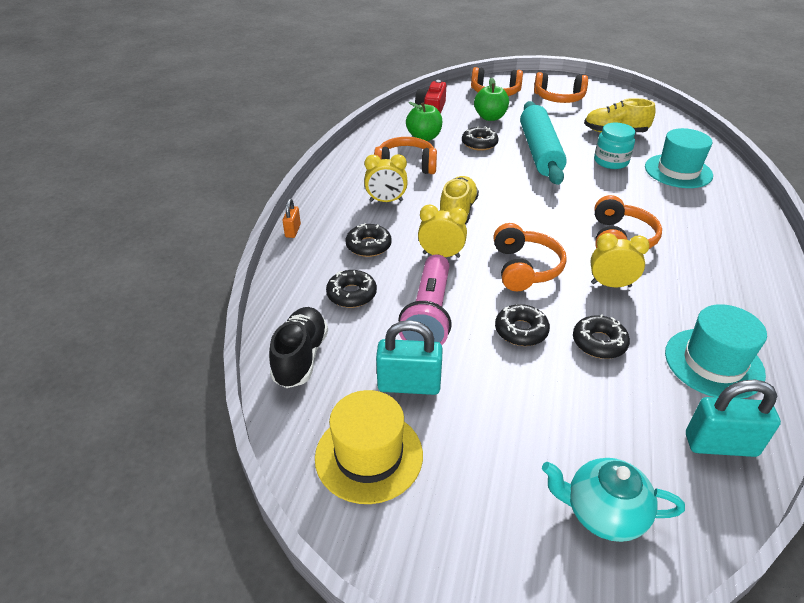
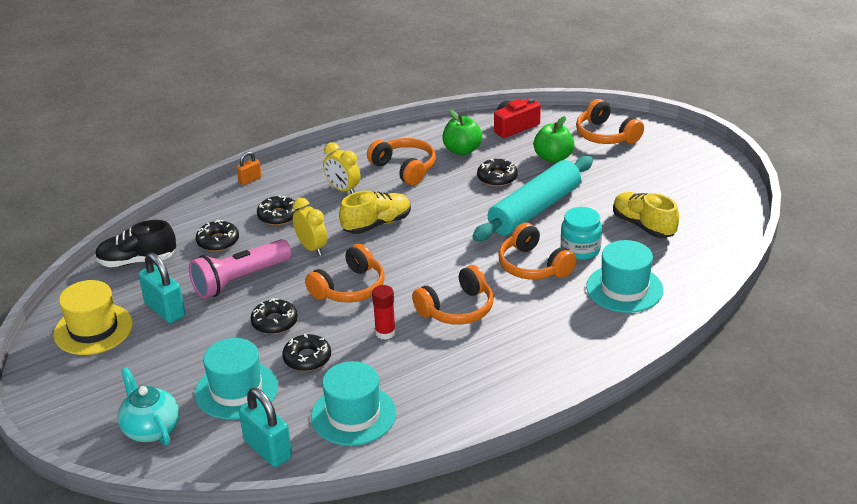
camera: 45 degrees right, 5 degrees down
(301, 357) = (137, 261): black shoe -> black shoe turned 150 degrees counterclockwise
(559, 98) = (658, 168): orange headphones -> orange headphones (533, 266)
(600, 412) = (236, 390): none -> turquoise hat
(611, 285) = (385, 332): yellow clock -> red glue stick

